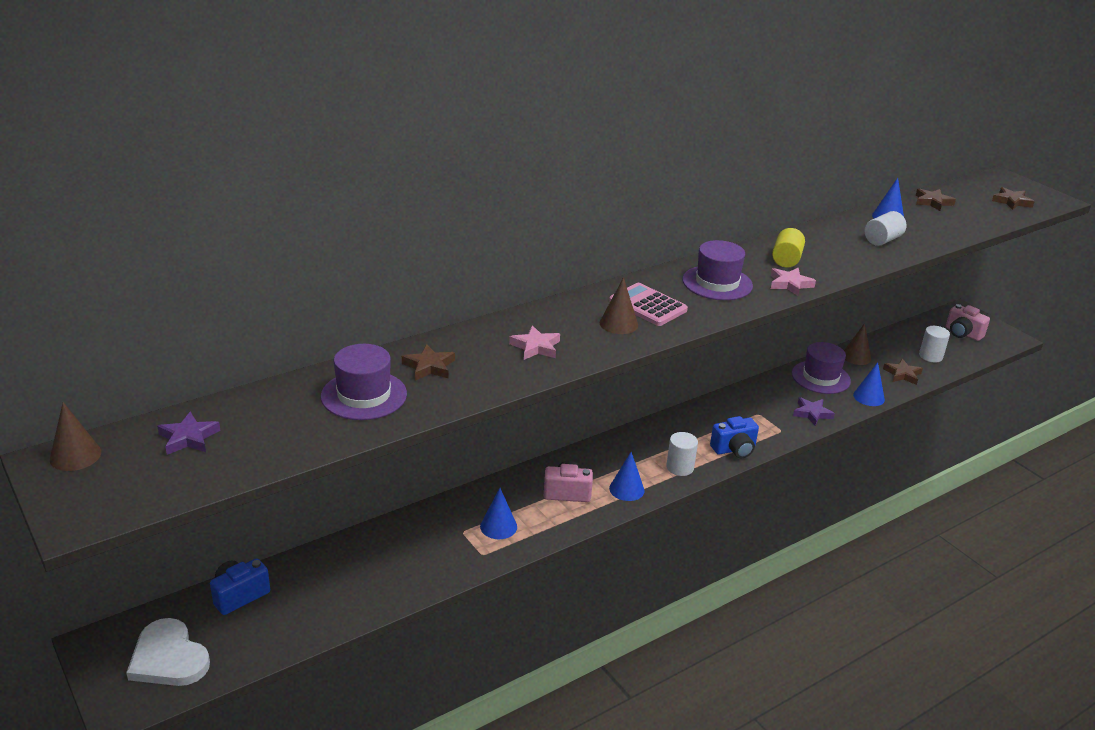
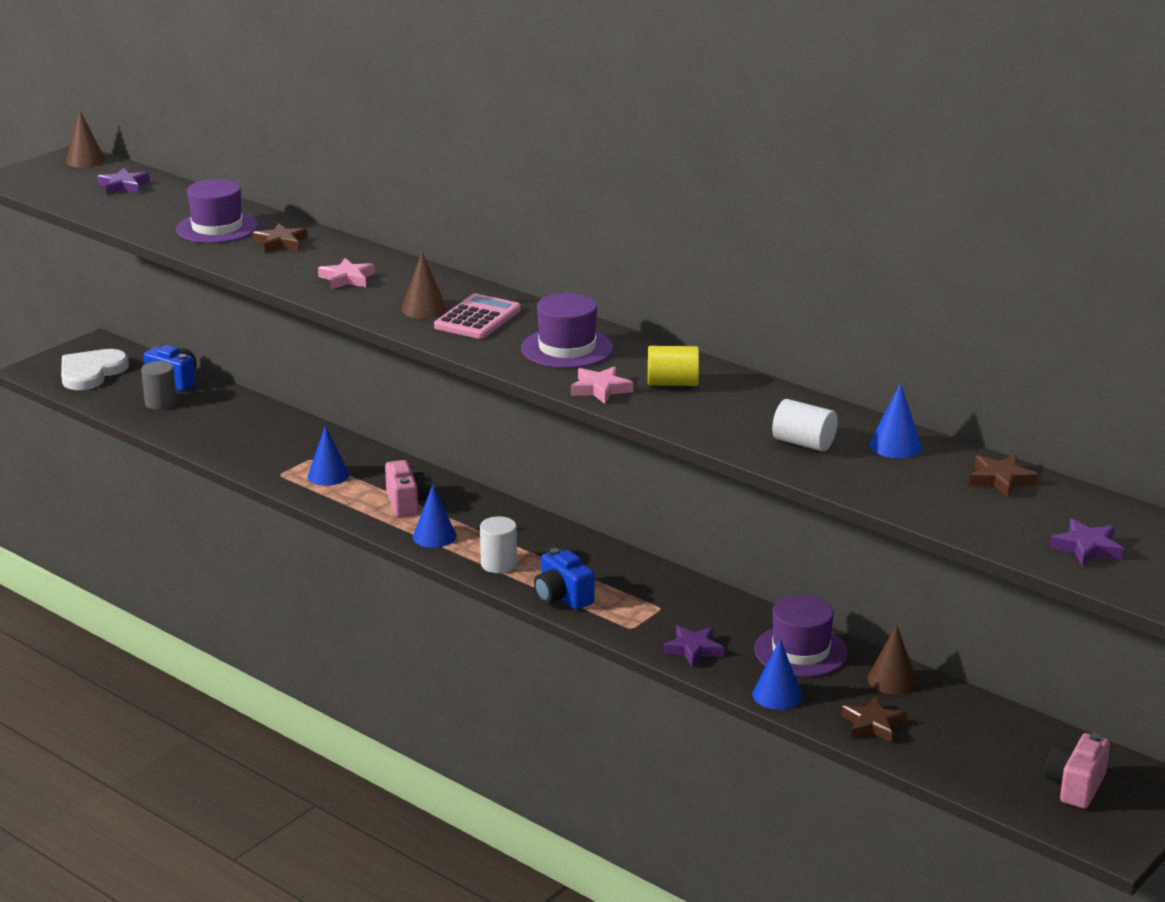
camera: 75 degrees right, 5 degrees down
(284, 612) = (161, 403): none -> grey cylinder
(930, 356) = (959, 752): white cylinder -> none
(1012, 202) = (1087, 548): brown star -> purple star

